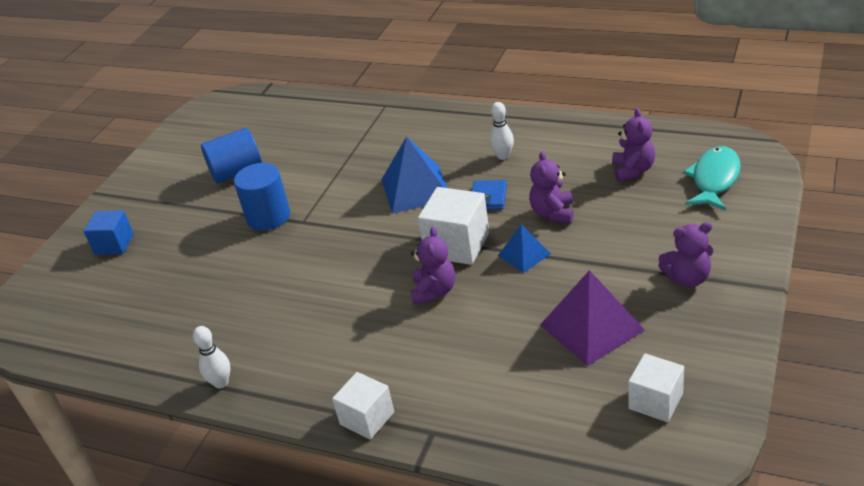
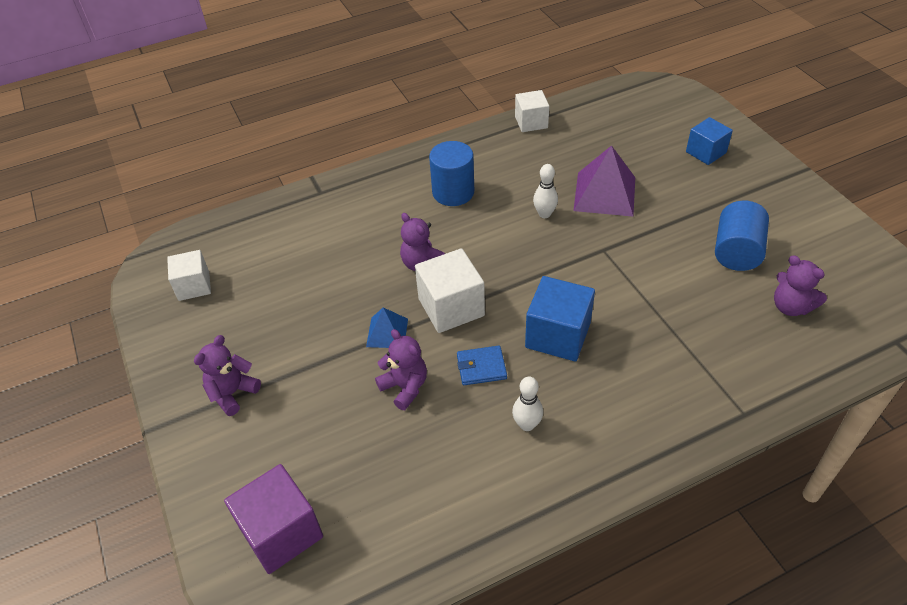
camera: 130 degrees right, 10 degrees up
(221, 383) = (480, 140): white bowling pin -> white bowling pin (544, 214)
(268, 217) = (636, 236): blue cylinder -> blue cylinder (453, 192)
(367, 418) = (367, 176): white cube -> white cube (531, 122)
(416, 188) = (558, 335): blue pyramid -> blue cube
(488, 197) = (481, 367): blue wallet -> blue wallet turned 60 degrees counterclockwise
(592, 327) = (277, 307): purple pyramid -> purple pyramid (604, 194)
(633, 170) = (376, 491): purple teddy bear -> purple teddy bear (790, 306)
(714, 179) = (281, 532): turquoise fish -> purple cube

